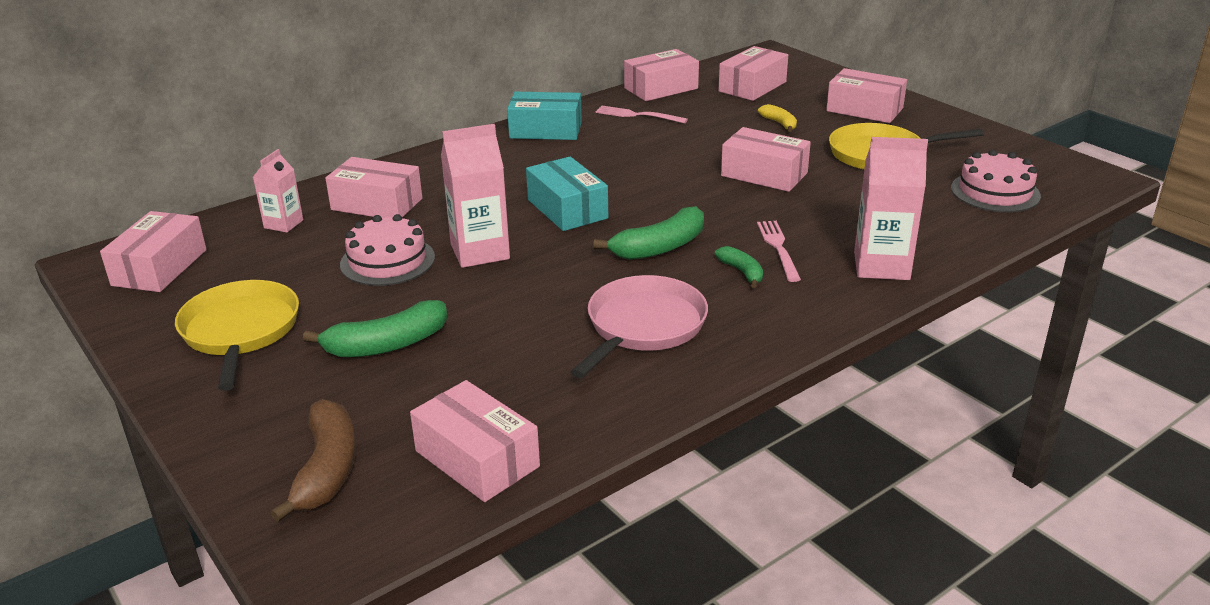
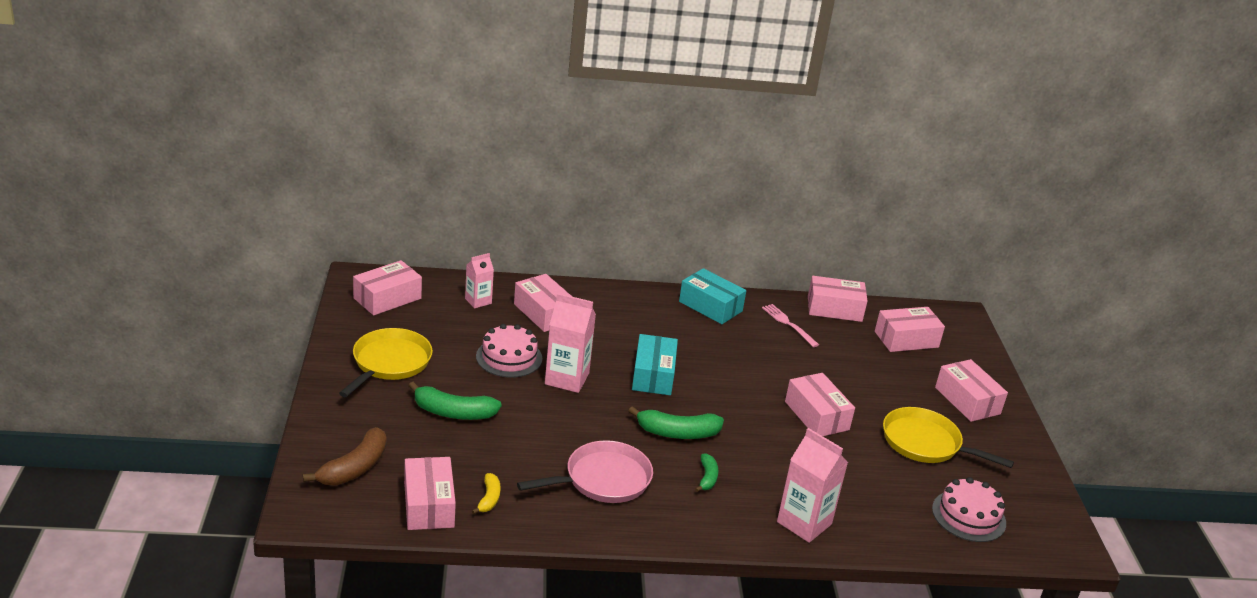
camera: 30 degrees right, 0 degrees up
(778, 247) = (753, 473): pink fork -> none
(779, 123) = (884, 381): yellow banana -> yellow banana (489, 499)

